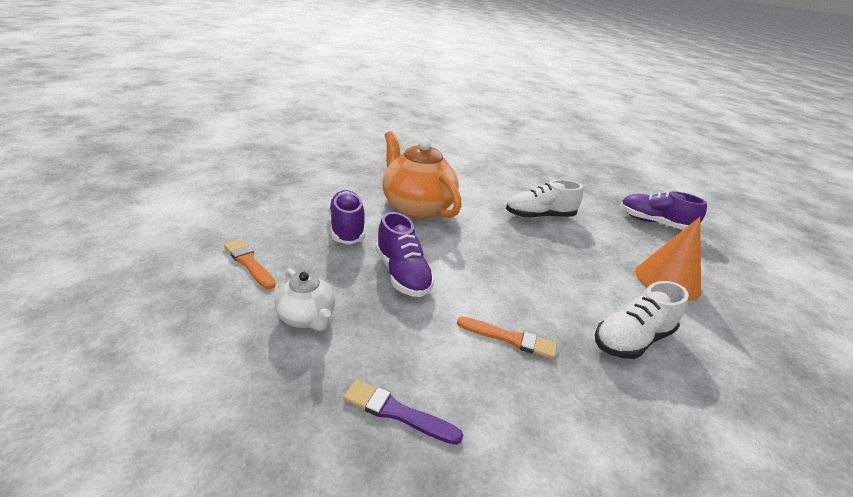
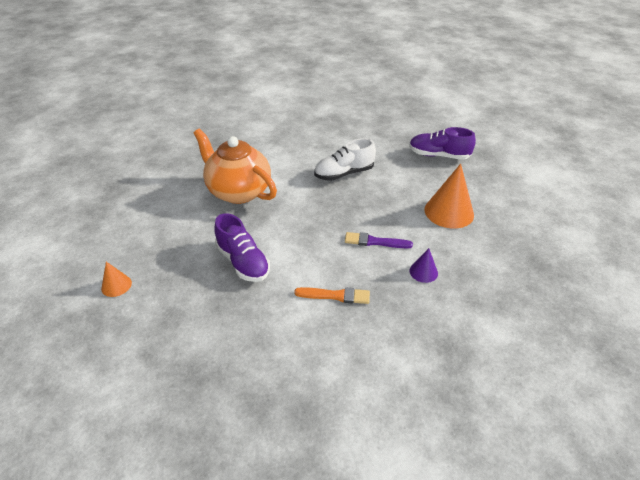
camera: 10 degrees left, 10 degrees up
(249, 263) = (116, 285): orange brush -> orange cone
(307, 318) = (180, 321): white teapot -> none
(347, 228) = (185, 230): purple shoe -> none
(397, 412) = (267, 373): purple brush -> purple brush (375, 242)
(632, 339) = (423, 272): white shoe -> purple cone

